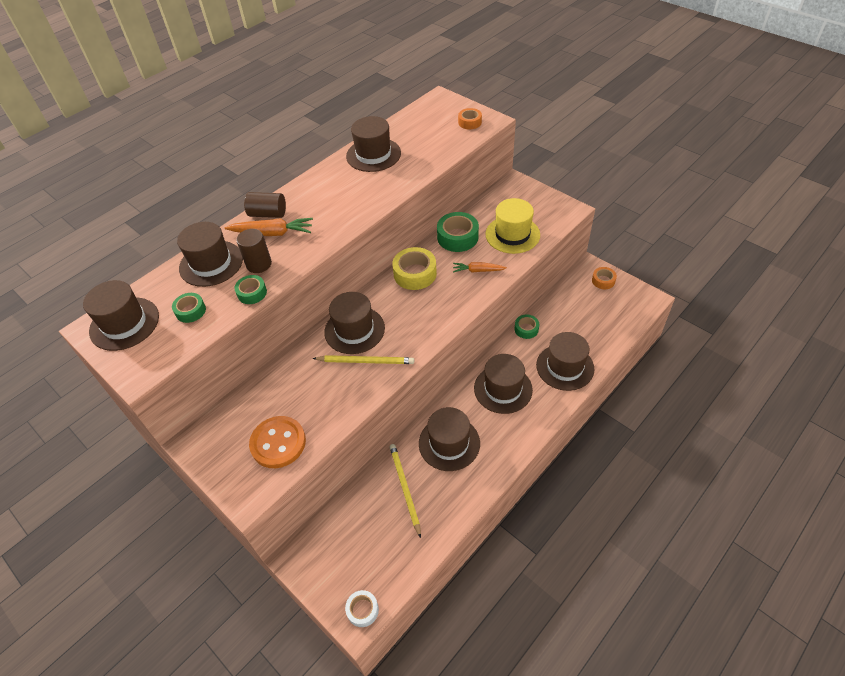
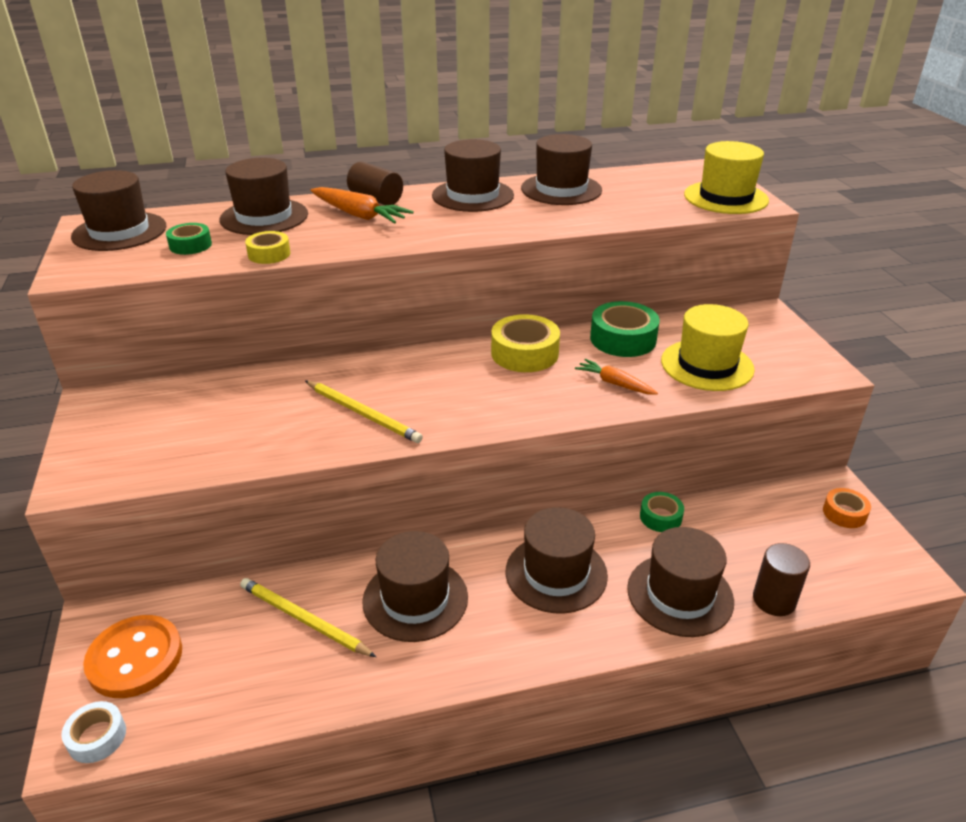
camera: 30 degrees right, 15 degrees down
(252, 293) = (269, 254): green tape -> yellow tape
(259, 264) = (309, 234): brown cylinder -> brown cylinder (774, 600)
(278, 443) = (170, 446): orange button -> orange button (135, 658)
(354, 330) = (386, 377): brown hat -> brown hat (472, 195)
(405, 488) = (303, 619): yellow pencil -> yellow pencil turned 75 degrees counterclockwise
(470, 122) = (725, 198): orange tape -> yellow hat

